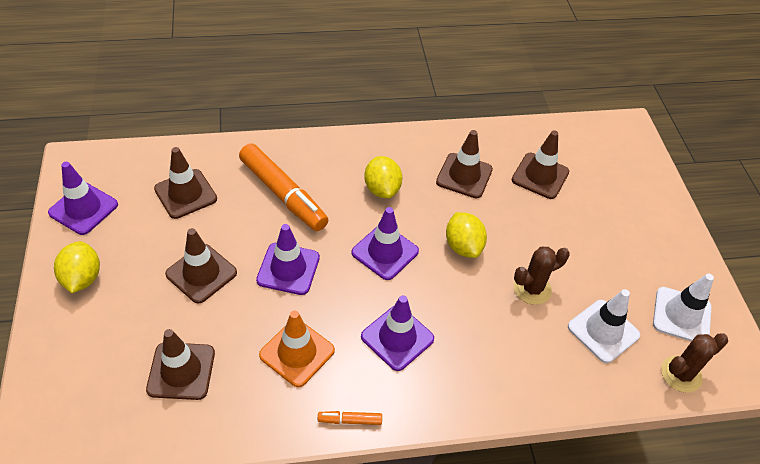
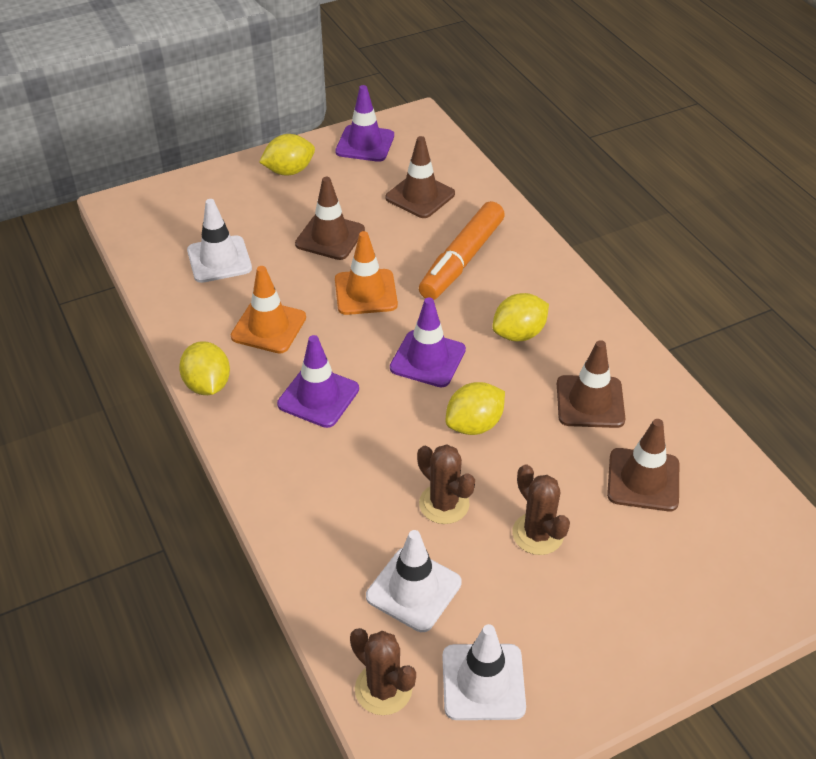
camera: 75 degrees right, 5 degrees down
(181, 371) = (219, 259): brown traffic cone -> white traffic cone
(288, 269) = (365, 292): purple traffic cone -> orange traffic cone
(350, 420) = (207, 385): orange marker -> yellow lemon
(571, 245) = (537, 534): none -> brown cactus

